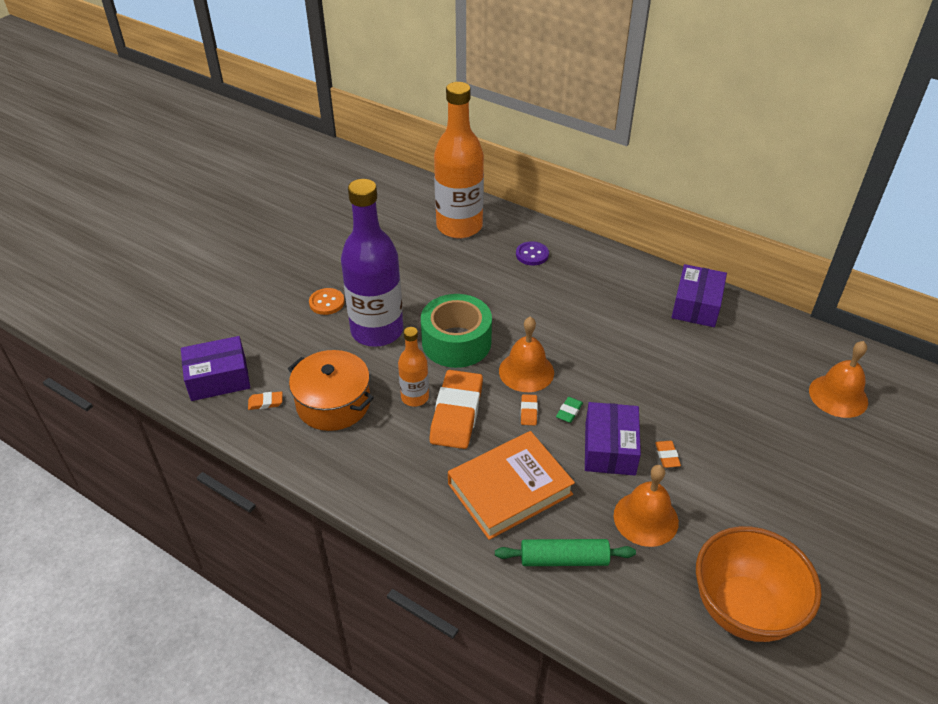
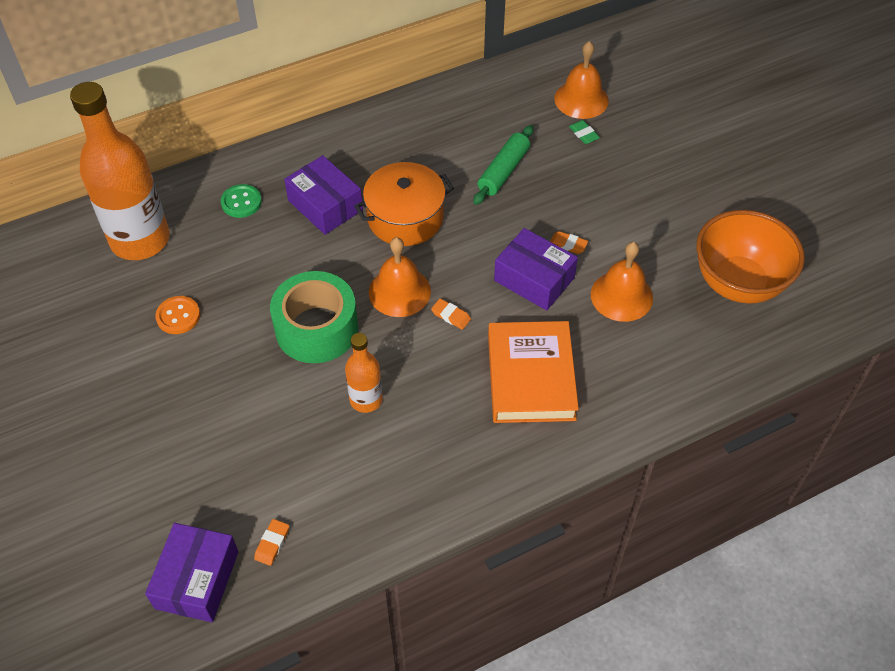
camera: 60 degrees left, 10 degrees up
(327, 302) = (158, 420): orange button -> orange button (178, 316)
(333, 403) = (321, 477): orange pot -> orange pot (405, 218)
(377, 331) = (244, 391): purple bottle -> none
(456, 413) = (412, 374): orange eraser -> none
(532, 254) = (241, 202): purple button -> green button
(564, 559) = (628, 375): green rolling pin -> green rolling pin (503, 171)
(569, 411) = (472, 285): green eraser -> green eraser (583, 134)
(696, 305) = (414, 123): purple box -> purple box (325, 205)

